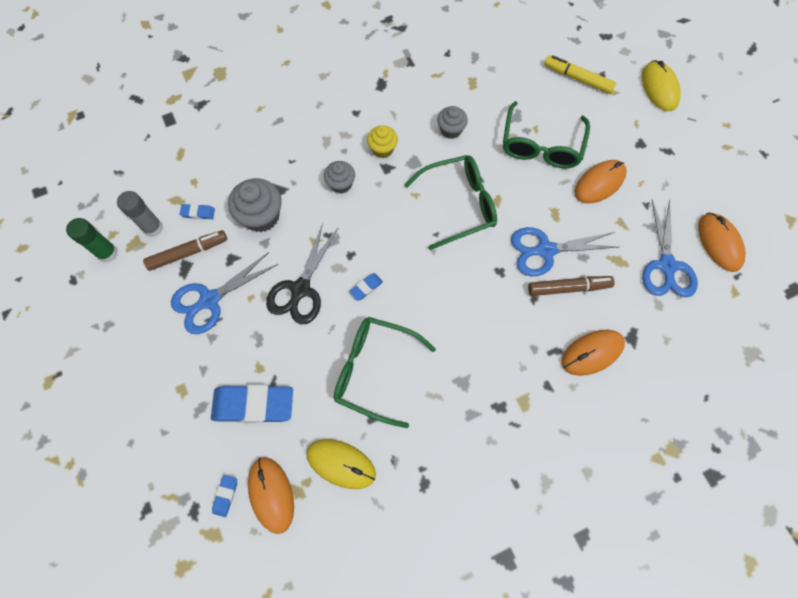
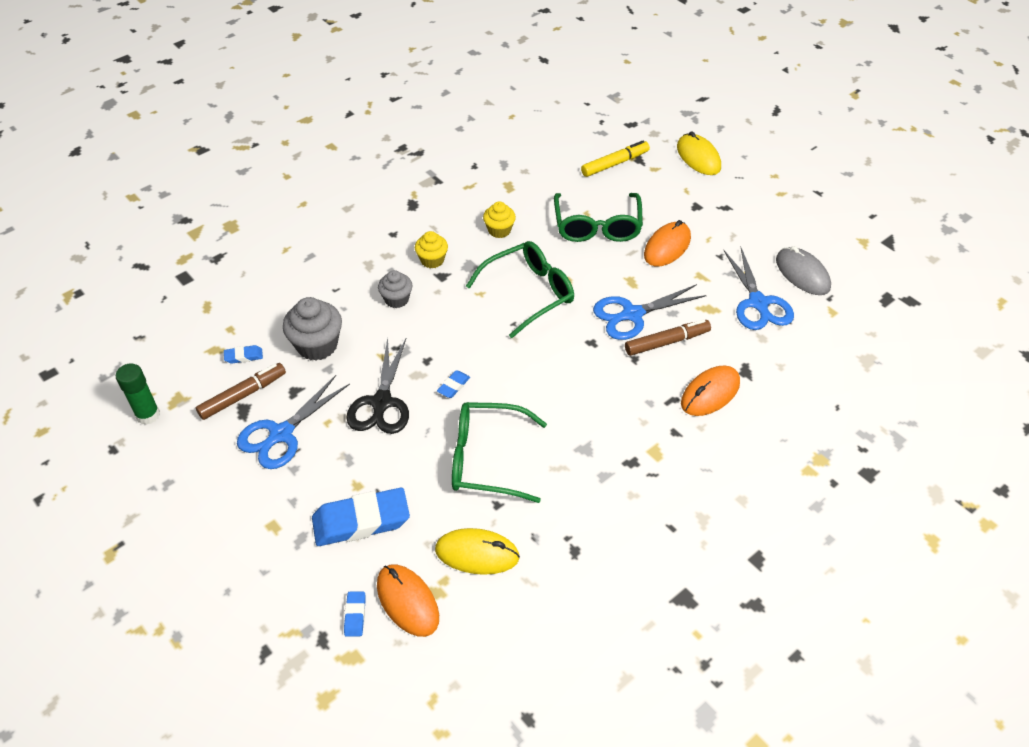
camera: 15 degrees left, 20 degrees down
(153, 228) = (195, 381): grey glue stick -> none
(451, 130) = (499, 230): grey cupcake -> yellow cupcake
(577, 78) = (615, 164): yellow marker -> yellow marker turned 135 degrees clockwise
(719, 243) = (802, 274): orange mouse -> grey mouse

